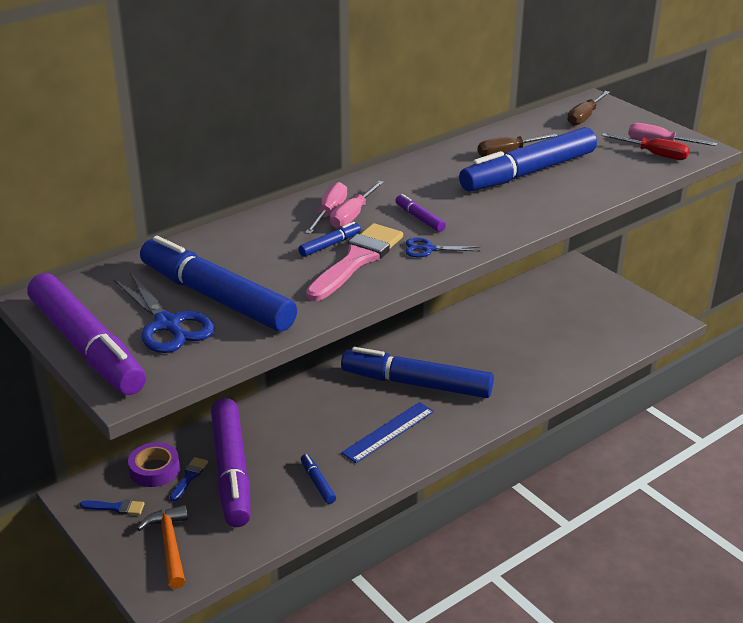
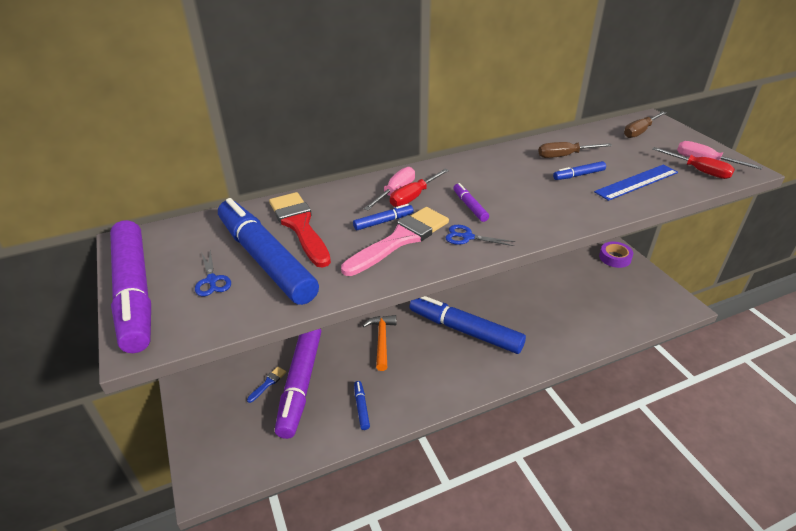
camera: 15 degrees right, 5 degrees up
(116, 507) = (206, 400): blue brush -> none
(154, 470) = (246, 371): purple tape -> purple tape (615, 258)
(167, 324) = (212, 280): blue scissors -> blue scissors, size x0.54
(170, 545) = (230, 444): orange hammer -> orange hammer (381, 340)
(236, 260) = (299, 225): none -> red brush
(352, 215) = (413, 197): pink screwdriver -> red screwdriver
(388, 432) = (431, 370): blue ruler -> blue ruler (636, 182)
(528, 172) = (578, 175): blue marker -> blue marker, size x0.40

